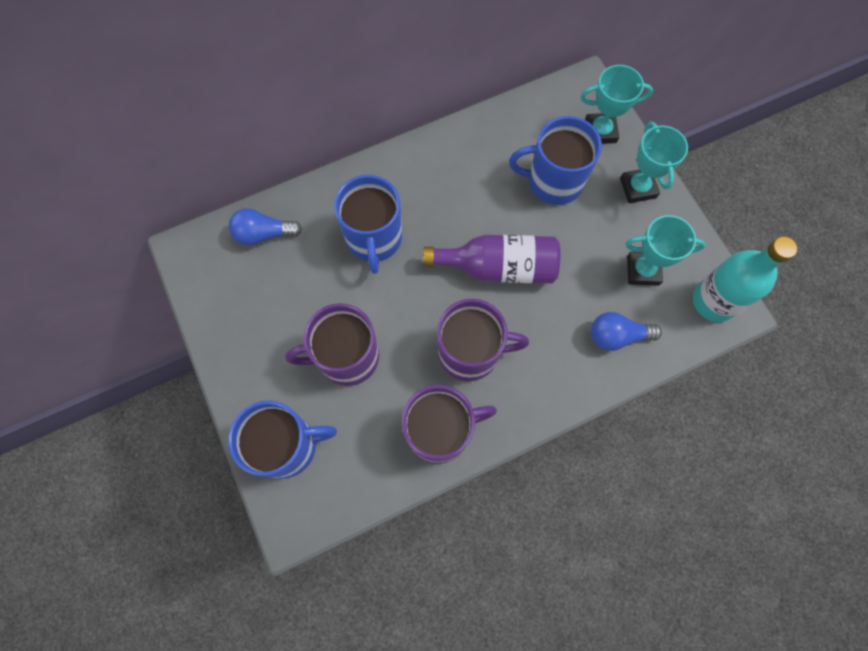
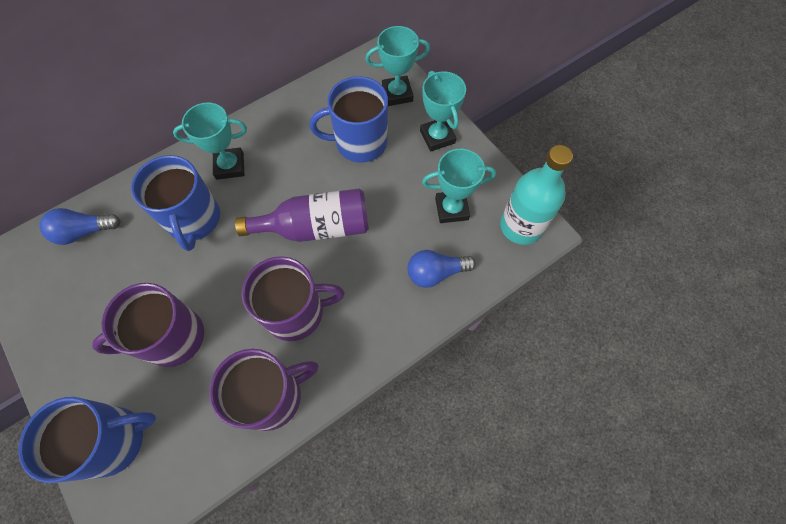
camera: 10 degrees left, 5 degrees down
(414, 186) = (230, 166): none -> turquoise trophy

